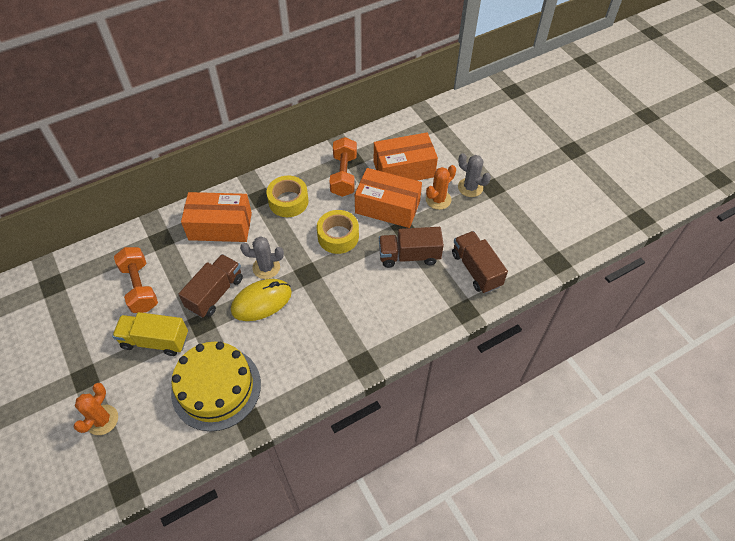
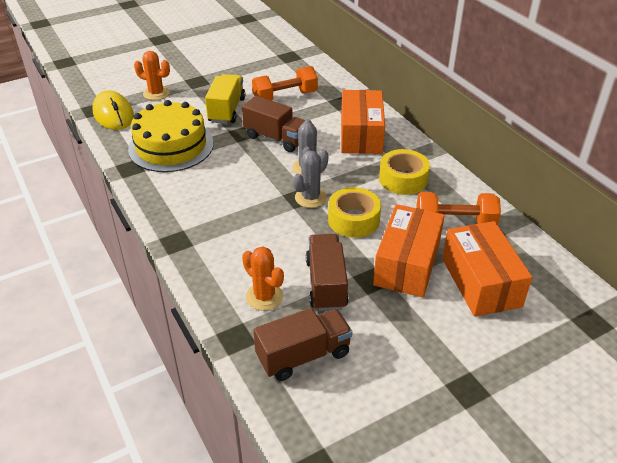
camera: 90 degrees right, 15 degrees down
(261, 301) = (264, 167): yellow mouse -> yellow mouse (113, 114)
(438, 199) = (429, 318): orange cactus -> orange cactus (264, 296)
(470, 187) = (461, 359): grey cactus -> grey cactus (310, 198)

